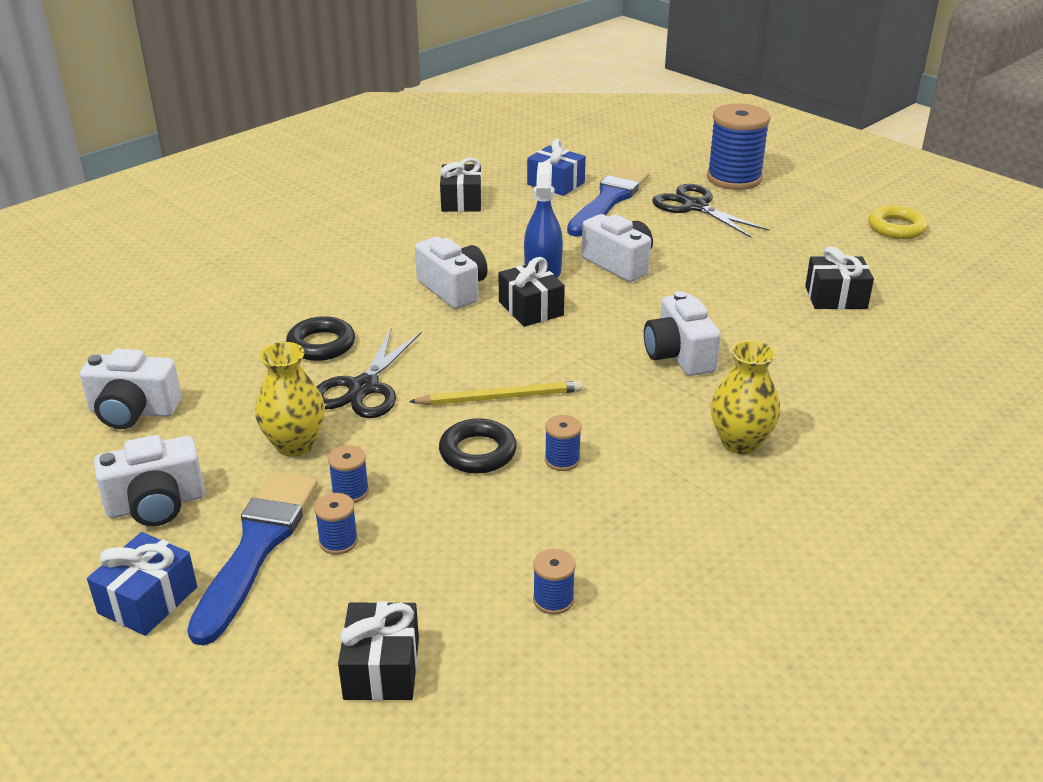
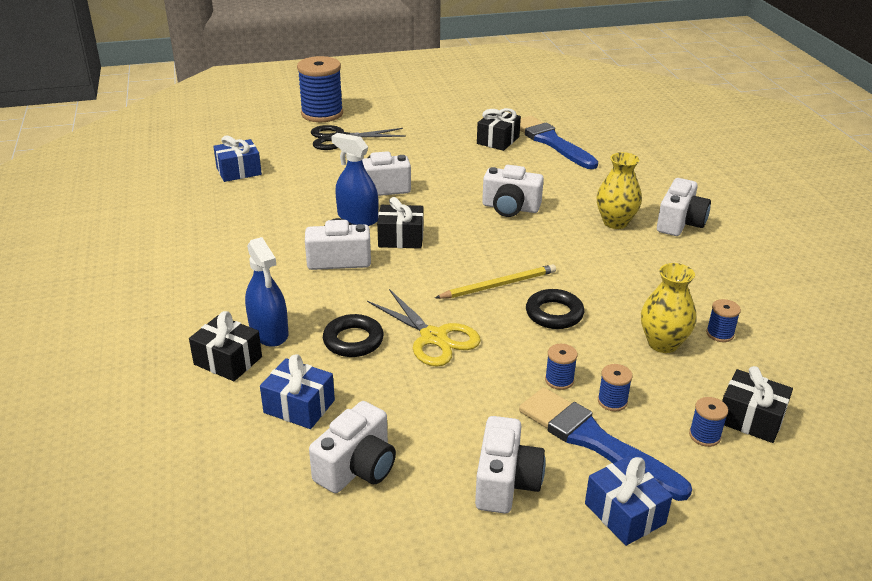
camera: 60 degrees left, 0 degrees up
(201, 352) = (299, 406): none -> blue gift
(295, 444) = (481, 390): yellow vase -> yellow vase (663, 343)
(299, 298) = (269, 332): none -> blue spray bottle
(364, 388) = (434, 337): black scissors -> yellow scissors
(461, 201) = (210, 215): black gift -> black gift (228, 360)
(500, 397) = (499, 285): yellow pencil -> yellow pencil turned 45 degrees clockwise
(562, 460) = (587, 285): blue spool -> blue spool (704, 435)
(608, 200) = (291, 162): blue brush -> blue brush (551, 142)
(807, 498) = (680, 223): none -> white camera
(896, 228) = (444, 95): yellow ring -> none

